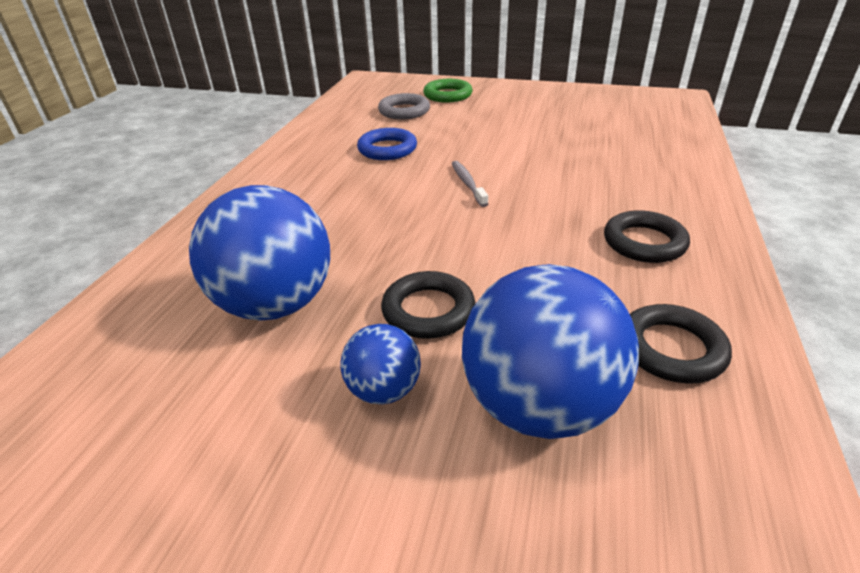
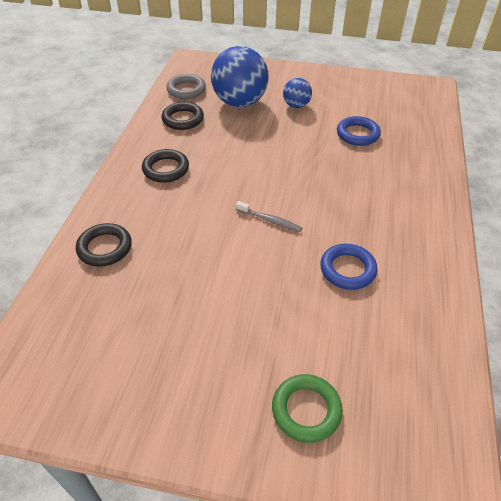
camera: 175 degrees right, 10 degrees up
(276, 304) = (357, 134): blue ball -> blue ring
(404, 111) = (354, 356): grey ring -> grey ring (186, 90)
(428, 310) = (284, 132): black ring -> black ring (105, 248)
(468, 184) = (269, 220): grey toothbrush -> grey toothbrush turned 45 degrees counterclockwise

